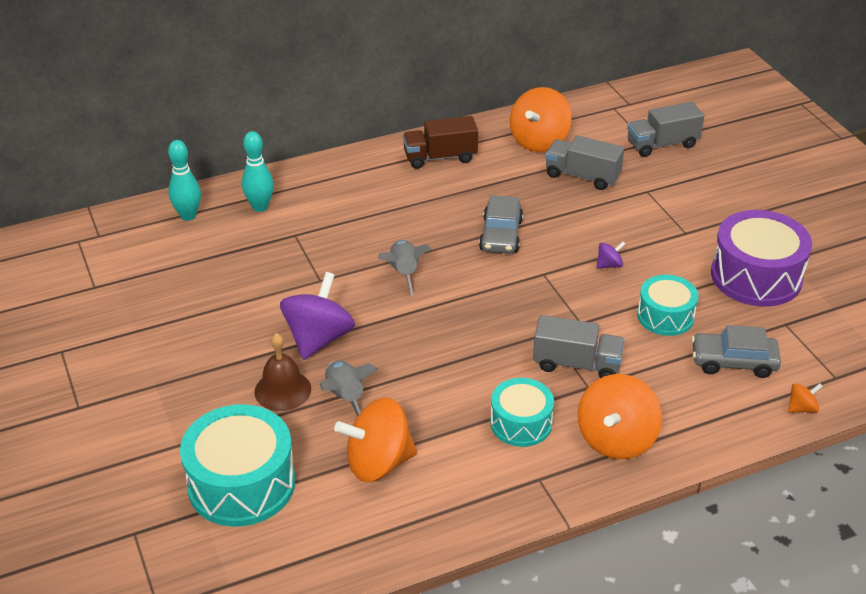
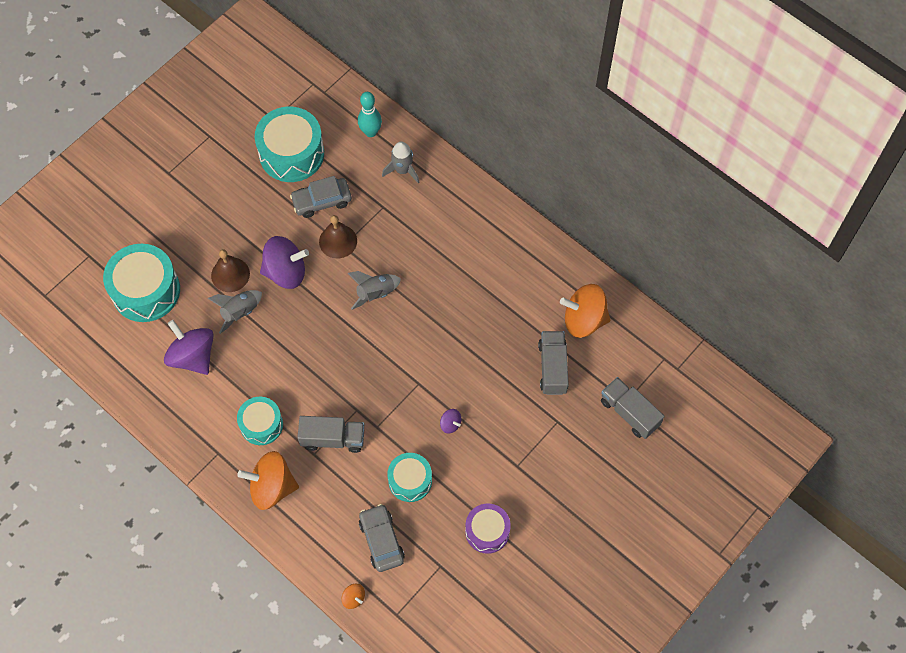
camera: 65 degrees right, 25 degrees up
(157, 285) = (291, 153): none -> turquoise drum
(260, 207) = (402, 170): turquoise bowling pin -> grey rocket
(310, 282) = (338, 241): none -> brown bell
(378, 463) = (193, 356): orange spinning top -> purple spinning top
(440, 157) = (524, 259): brown truck -> none
(501, 235) = (449, 338): grey car -> grey car (322, 201)
(576, 364) = (333, 439): grey truck -> grey truck turned 75 degrees counterclockwise
(756, 276) = (487, 531): purple drum -> purple drum, size x0.60

